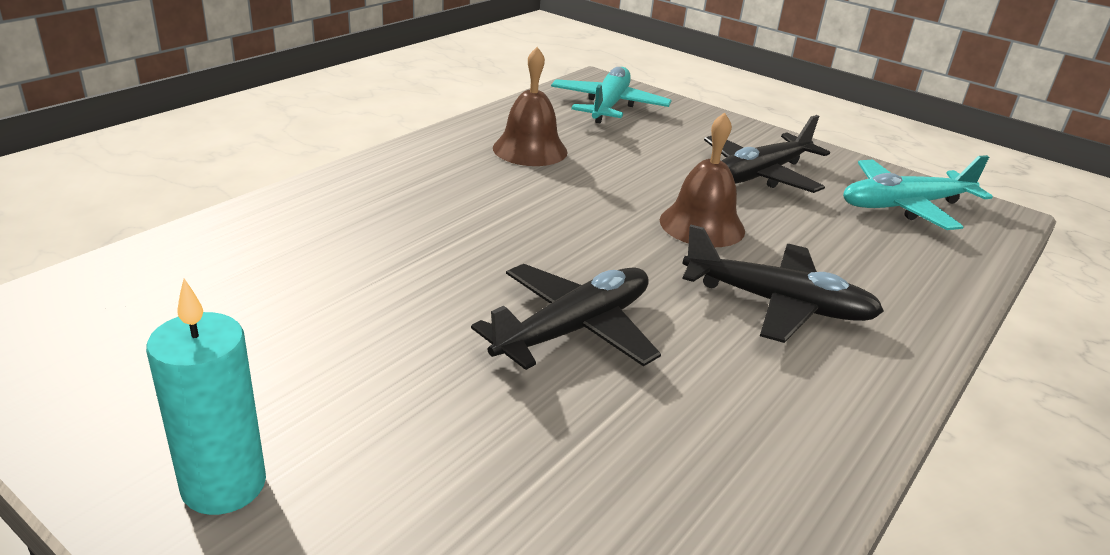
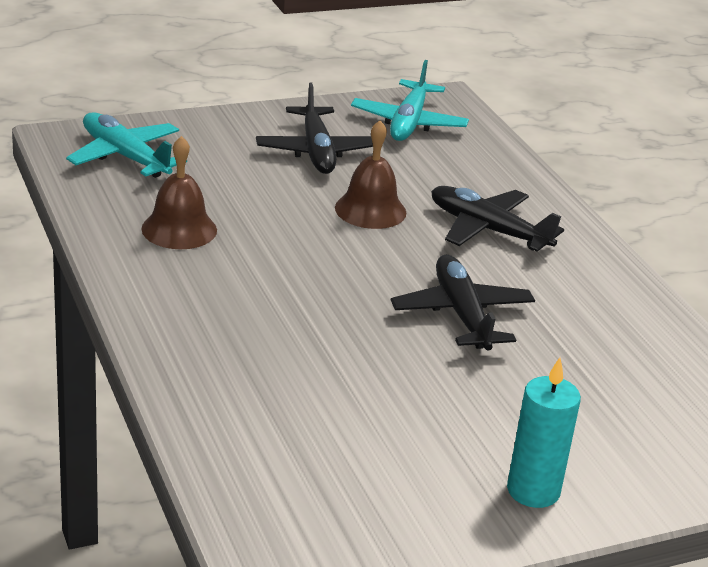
camera: 60 degrees left, 0 degrees up
(778, 304) = (488, 230): black plane -> black plane turned 105 degrees counterclockwise

